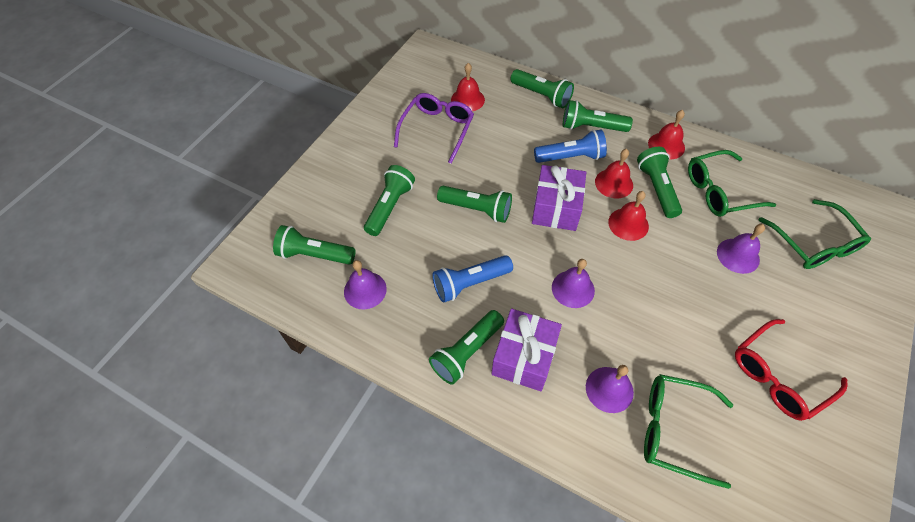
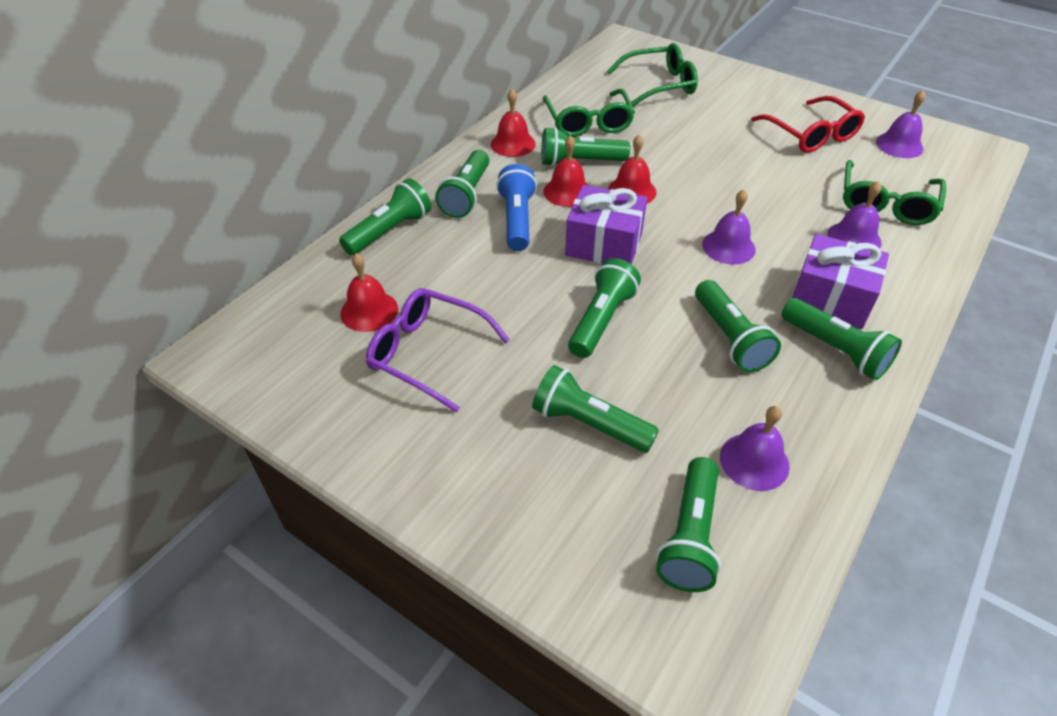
camera: 85 degrees left, 10 degrees down
(469, 283) = (730, 338): blue flashlight -> green flashlight
(738, 255) = (675, 128): purple bell -> purple bell (899, 145)

